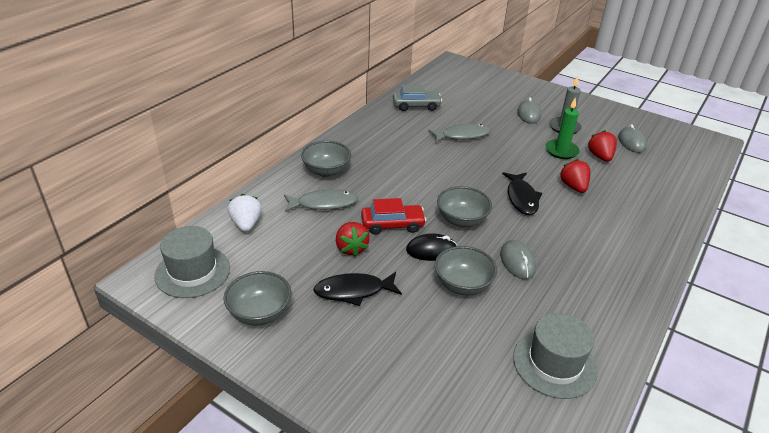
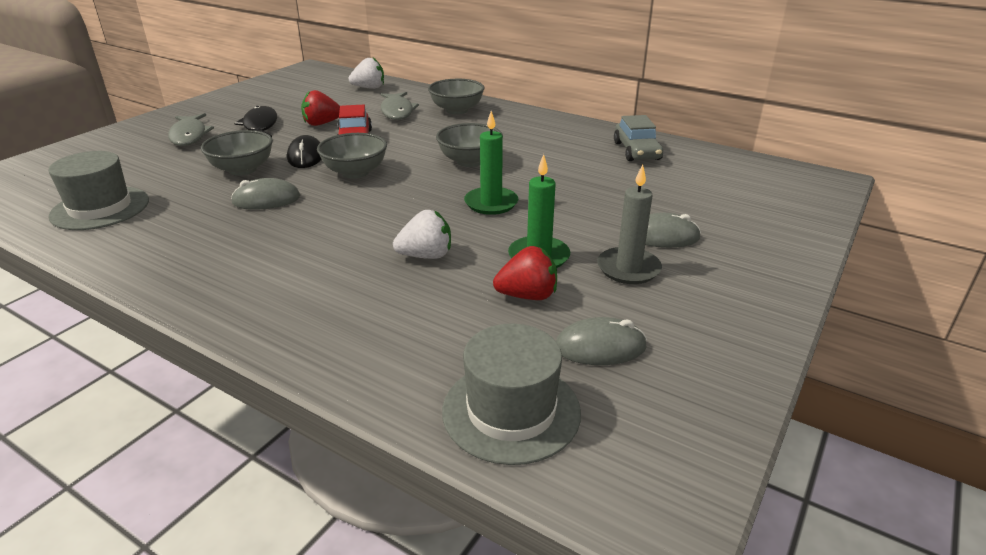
camera: 90 degrees right, 5 degrees down
(192, 272) = (311, 78): grey hat -> grey hat (511, 411)
(260, 313) = (252, 99): grey bowl -> grey bowl (470, 161)
(462, 135) = (561, 179): grey fish -> grey fish (189, 136)
(502, 162) = (491, 203): none -> green candle
(521, 198) = (398, 211): black fish -> none
(573, 187) = (426, 256): red strawberry -> white strawberry

